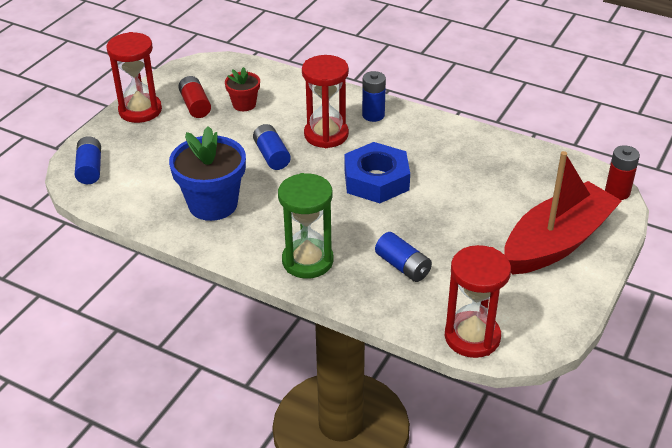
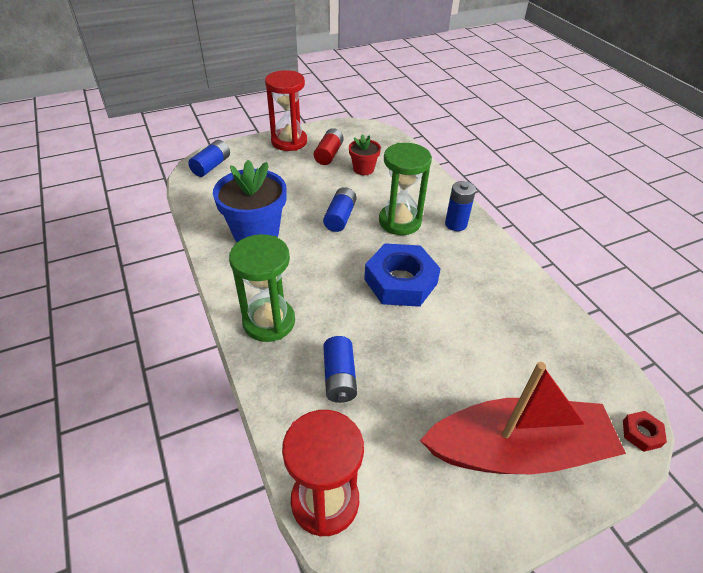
camera: 35 degrees right, 5 degrees up
(326, 135) = (400, 221): red hourglass -> green hourglass
(617, 192) = (641, 433): red battery -> red nut

